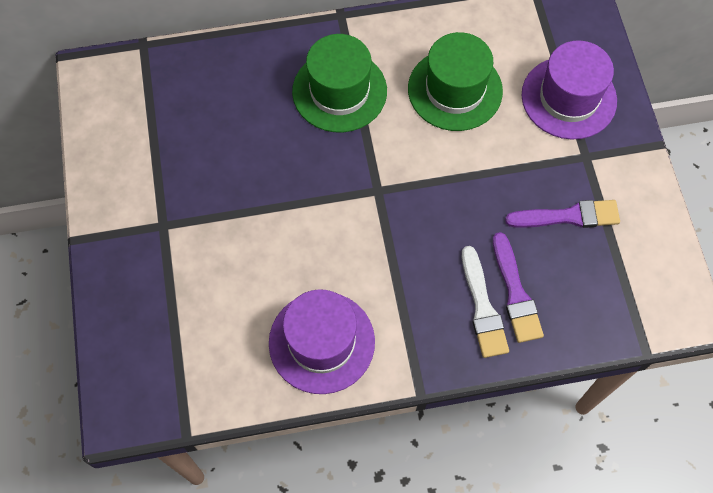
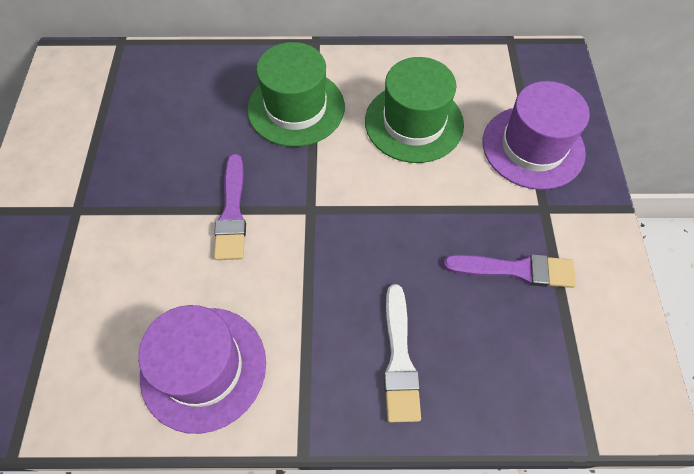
camera: 10 degrees right, 5 degrees down
(515, 293) = (441, 348): purple brush -> purple brush (232, 212)

